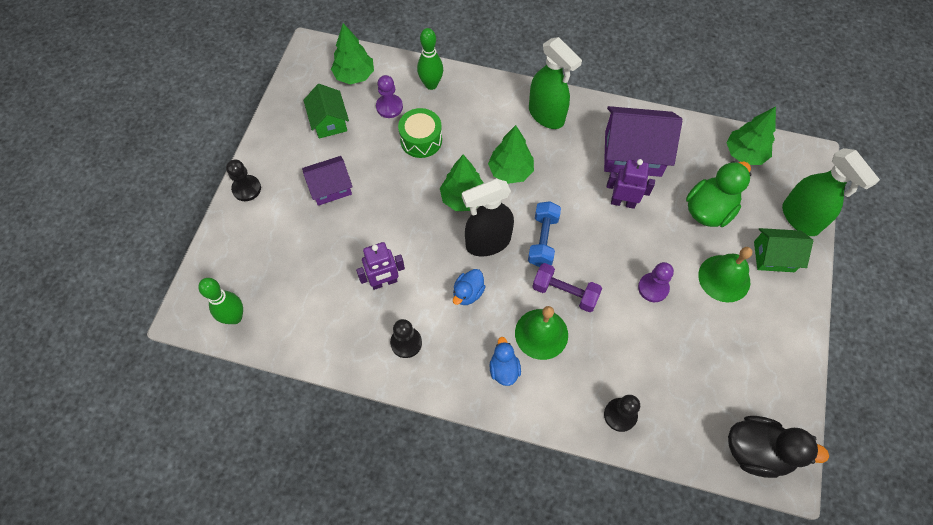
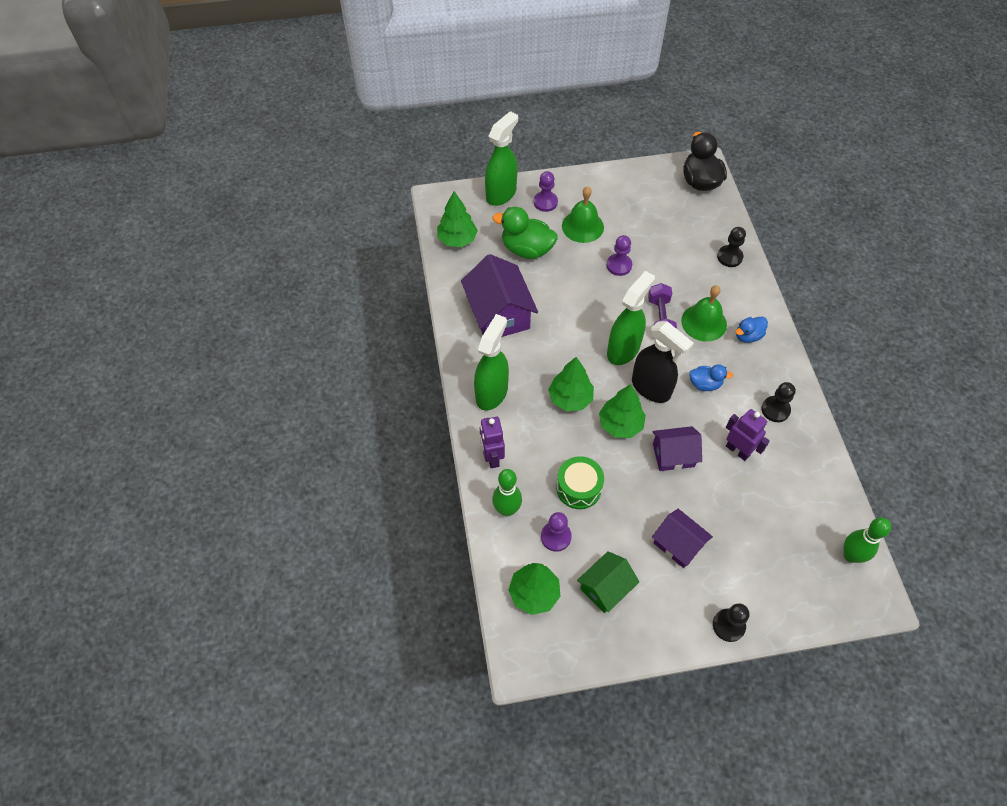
camera: 115 degrees left, 5 degrees down
(410, 225) = (673, 455): none -> purple house
(543, 240) = (623, 350): blue dumbbell -> green spray bottle
(623, 202) = (553, 306): purple robot -> purple robot (492, 457)
(774, 256) = (545, 202): green house -> purple pawn

